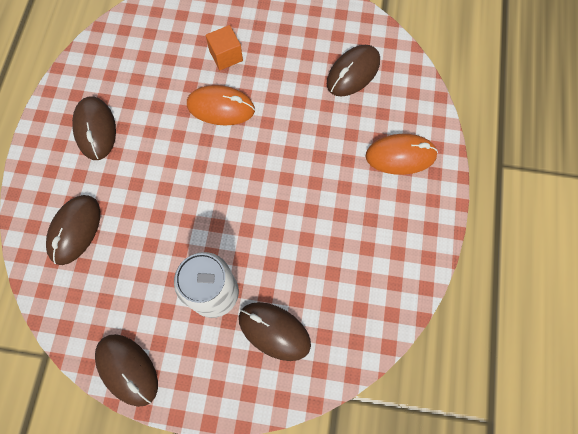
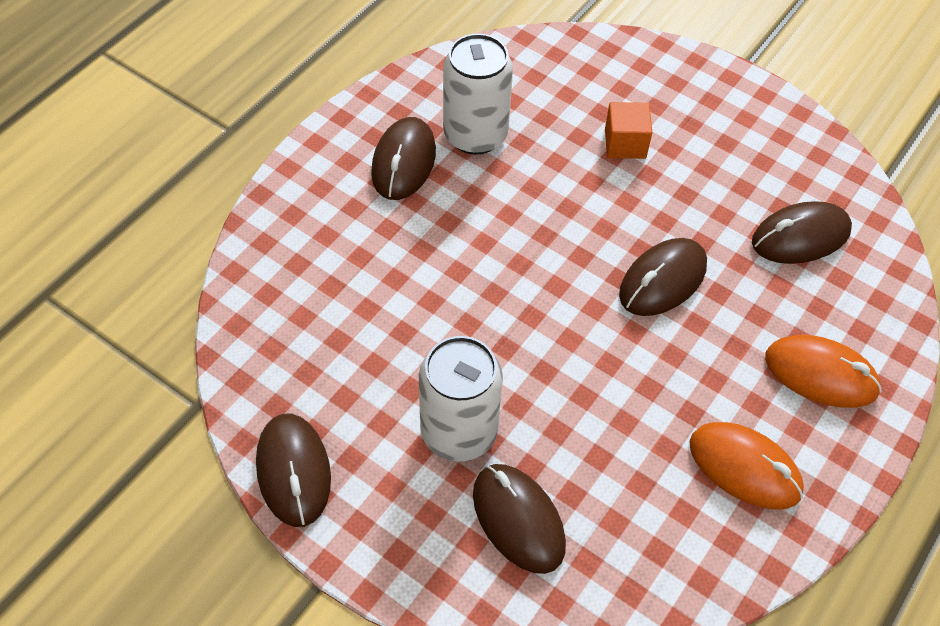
camera: 25 degrees right, 15 degrees down
(75, 230) = (315, 270): brown mouse -> brown mouse (662, 280)
(132, 90) = (475, 135): none -> white can
(221, 107) = (586, 204): orange mouse -> orange mouse (744, 468)

